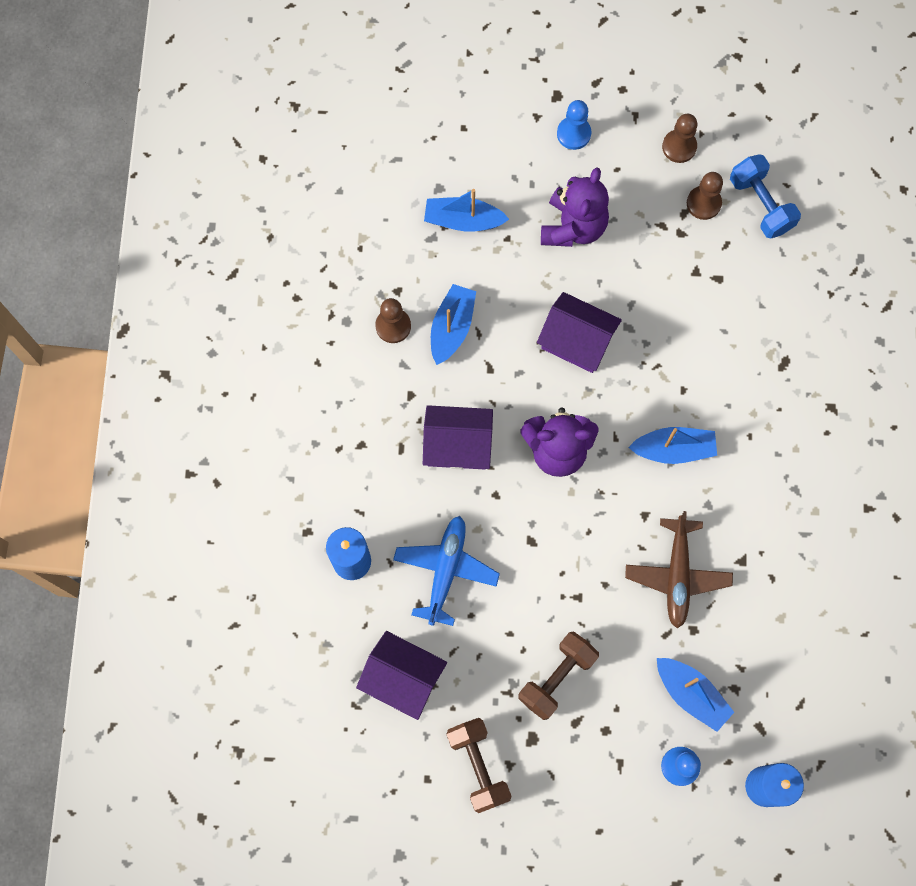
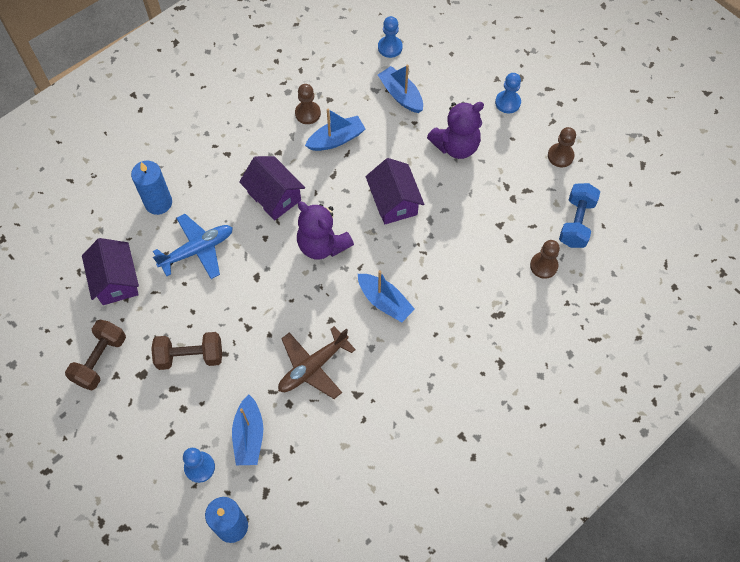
camera: 45 degrees right, 10 degrees down
(396, 176) = (390, 47): none -> blue pawn
(703, 203) = (543, 195): brown pawn -> brown pawn (543, 266)

